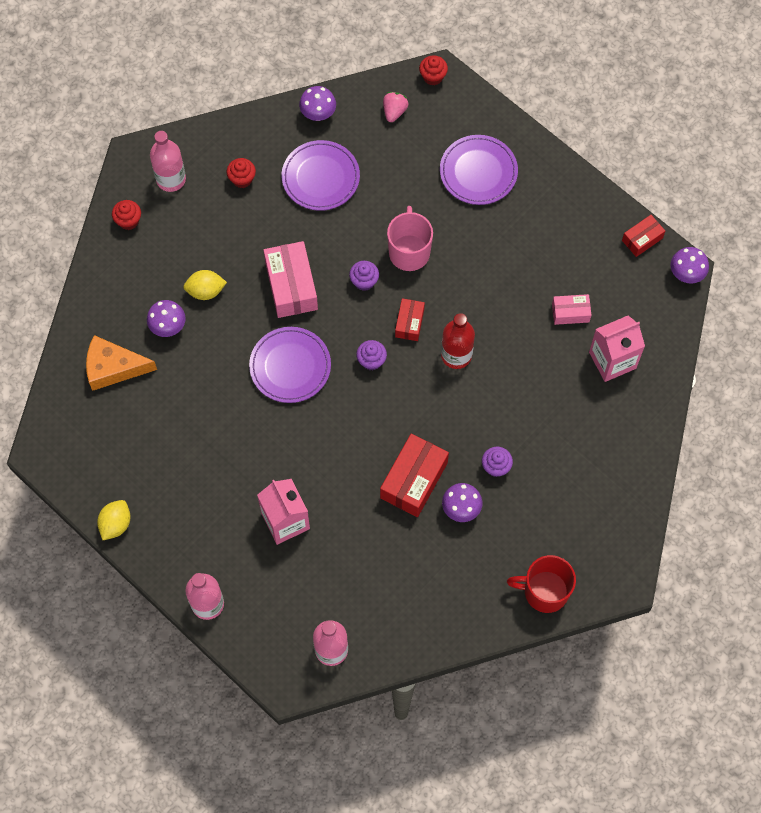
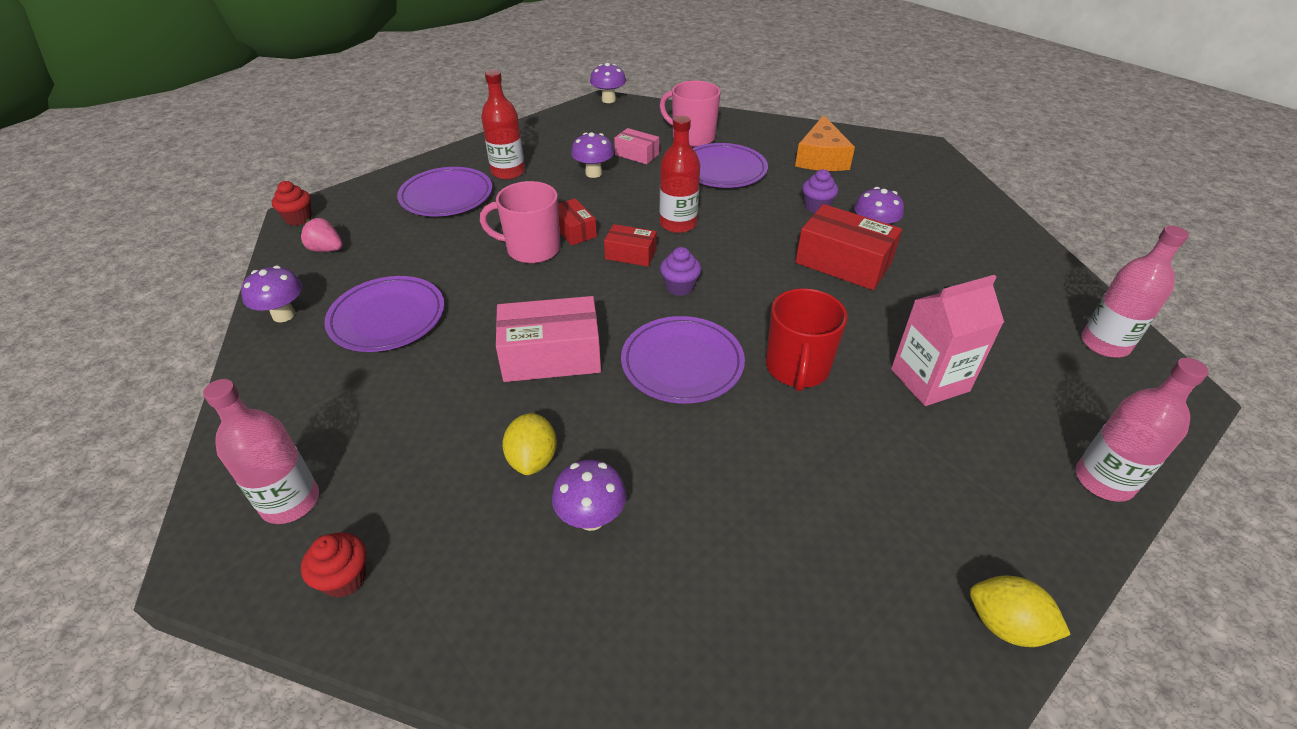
camera: 85 degrees left, 25 degrees down
(113, 367) = (665, 618): orange cheese -> orange cheese (821, 158)
(242, 179) = (344, 403): red cupcake -> none
(364, 281) = (563, 287): purple cupcake -> none
(524, 210) = (508, 172): none -> red bottle
(531, 280) = (593, 173): none -> purple mushroom
(544, 591) = (953, 187): red mug -> red mug (797, 368)
(551, 389) = (723, 170): none -> purple plate
(570, 313) = (637, 154): pink box -> pink box turned 60 degrees counterclockwise
(612, 360) = (692, 137): pink carton -> pink mug
(642, 239) = (566, 116): red box -> red box (574, 230)

